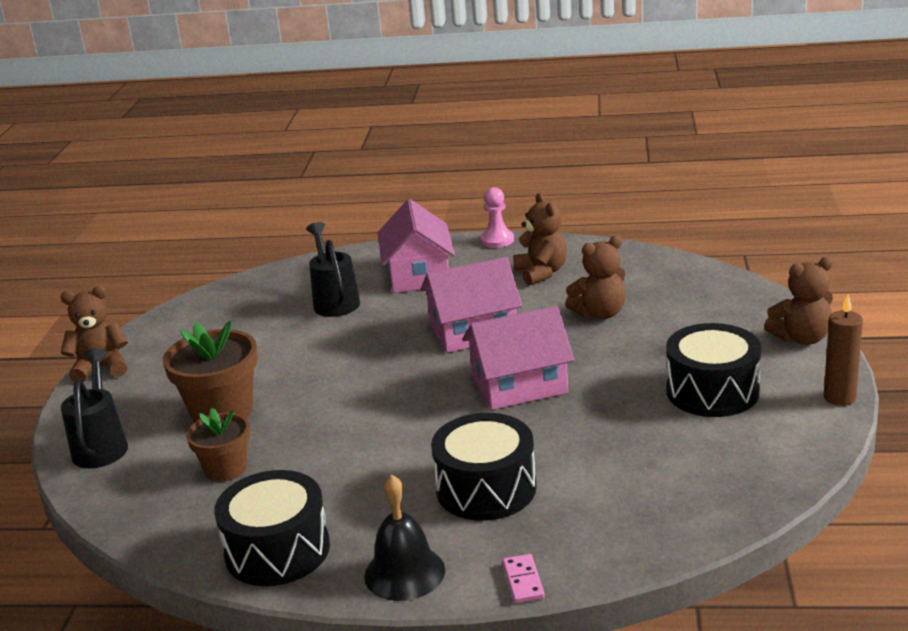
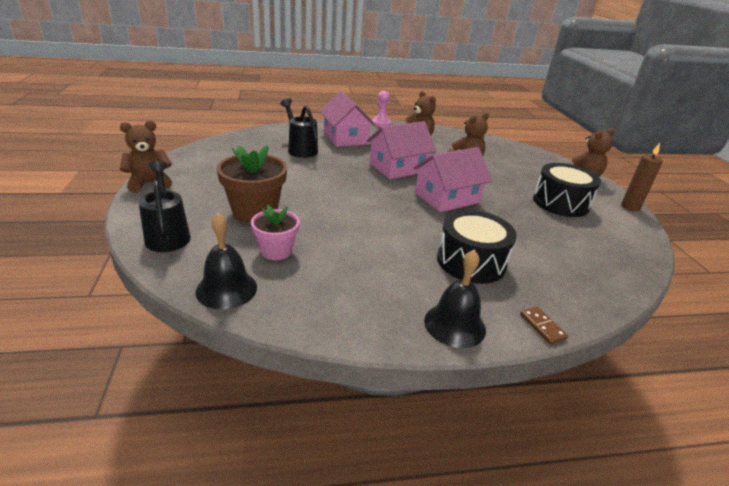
camera: 20 degrees left, 5 degrees up
(146, 517) = (226, 289): none -> black bell
(226, 469) = (276, 251): brown flower pot -> pink flower pot
(277, 550) = (347, 311): black drum -> none
(523, 581) = (542, 326): pink domino -> brown domino

